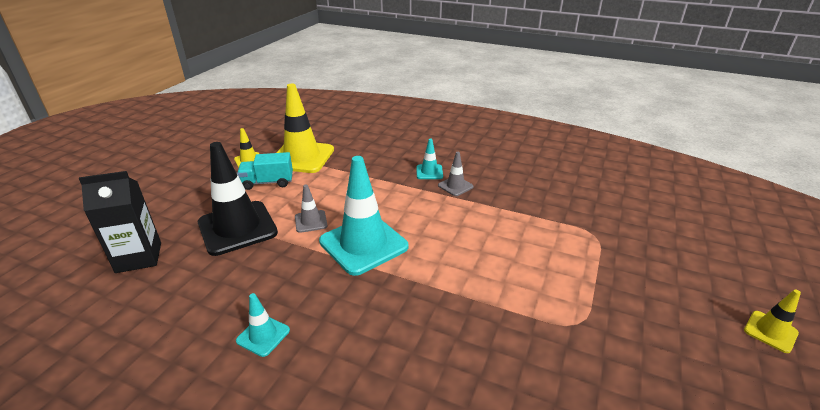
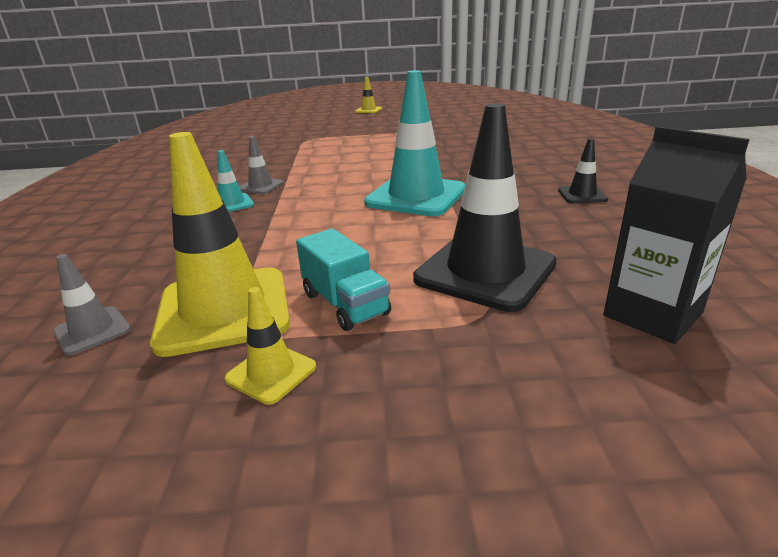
camera: 115 degrees left, 5 degrees down
(263, 335) = (582, 195): turquoise traffic cone -> black traffic cone
(311, 221) = (410, 232): grey traffic cone -> grey traffic cone (92, 330)

